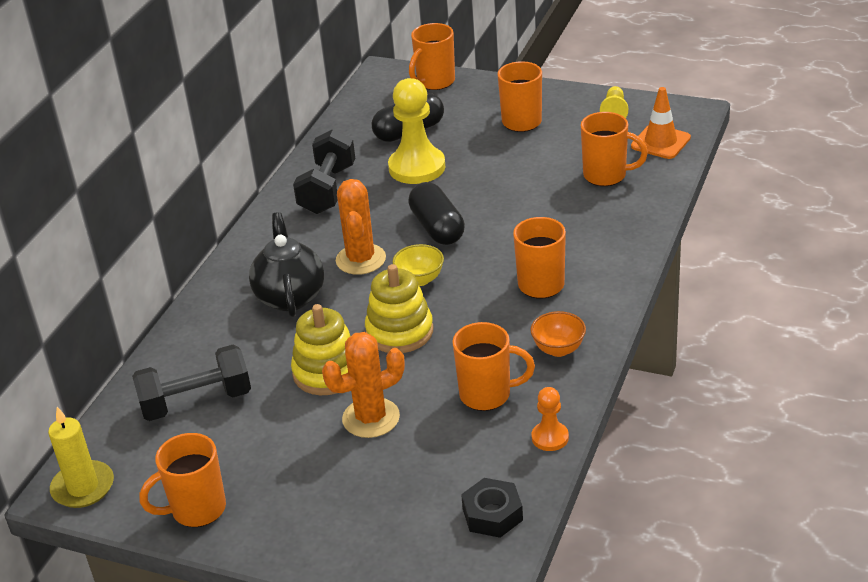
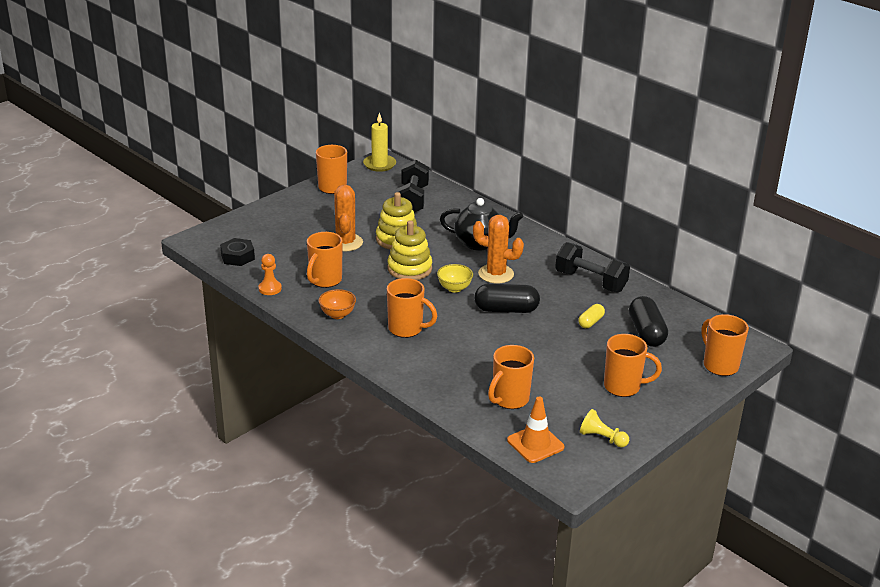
camera: 110 degrees right, 5 degrees down
(417, 167) = (591, 322): yellow pawn -> yellow capsule

